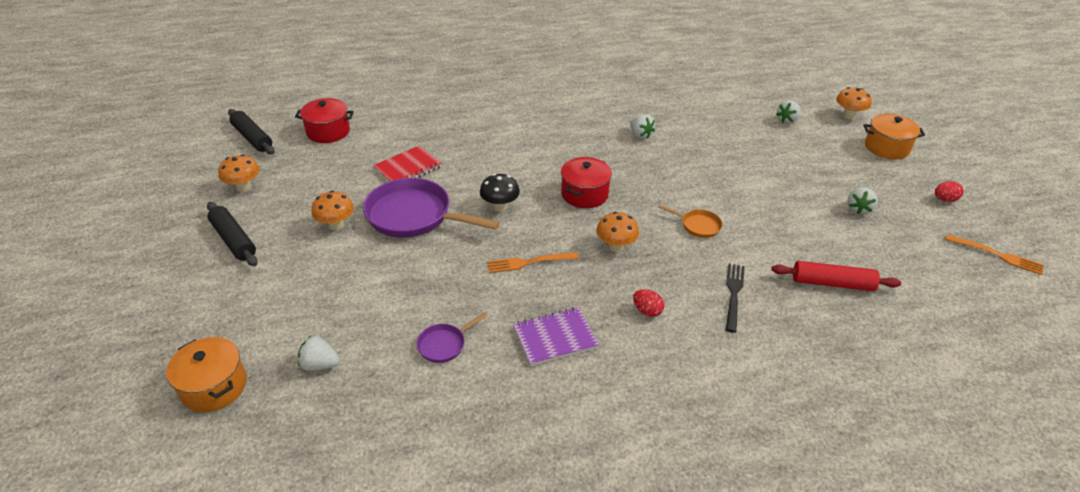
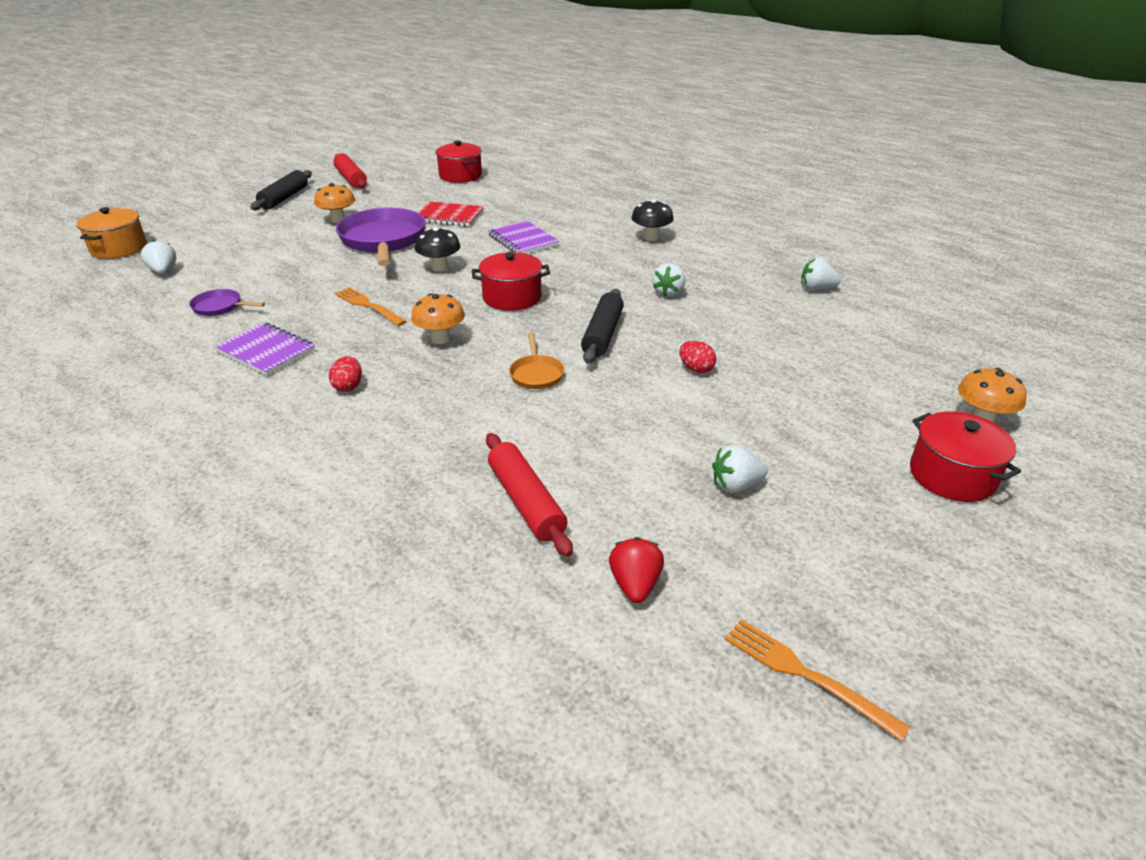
camera: 55 degrees right, 5 degrees down
(244, 187) = (351, 179): orange mushroom -> red rolling pin
(252, 138) = (416, 159): black rolling pin -> black rolling pin (602, 334)
(497, 154) = (523, 240): none -> purple notebook
(555, 105) = (651, 237): none -> black mushroom
(733, 293) = (429, 431): black fork -> none
(787, 120) = (871, 373): white strawberry -> white strawberry (816, 288)
(886, 147) = (952, 476): orange pot -> red pot
(920, 275) = (635, 584): none -> red strawberry
(944, 199) = (891, 572): red egg -> red egg (696, 369)
(998, 255) = (803, 674): orange fork -> orange fork turned 135 degrees clockwise

